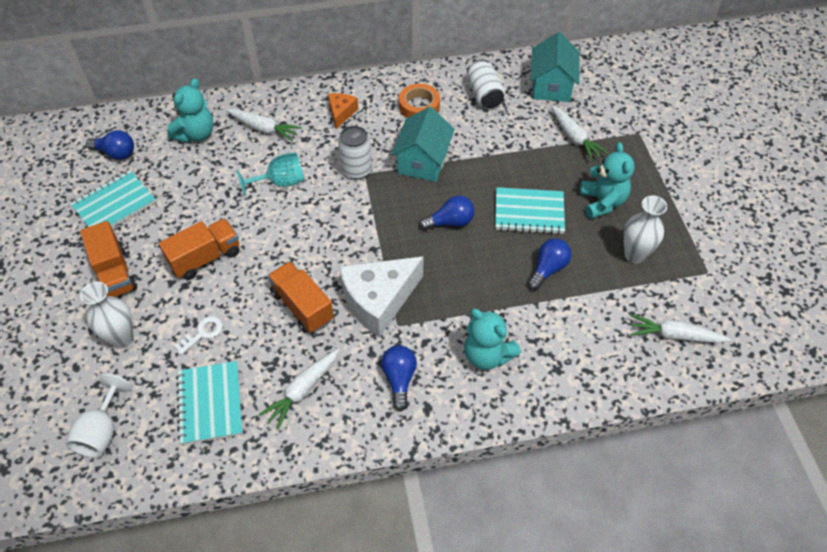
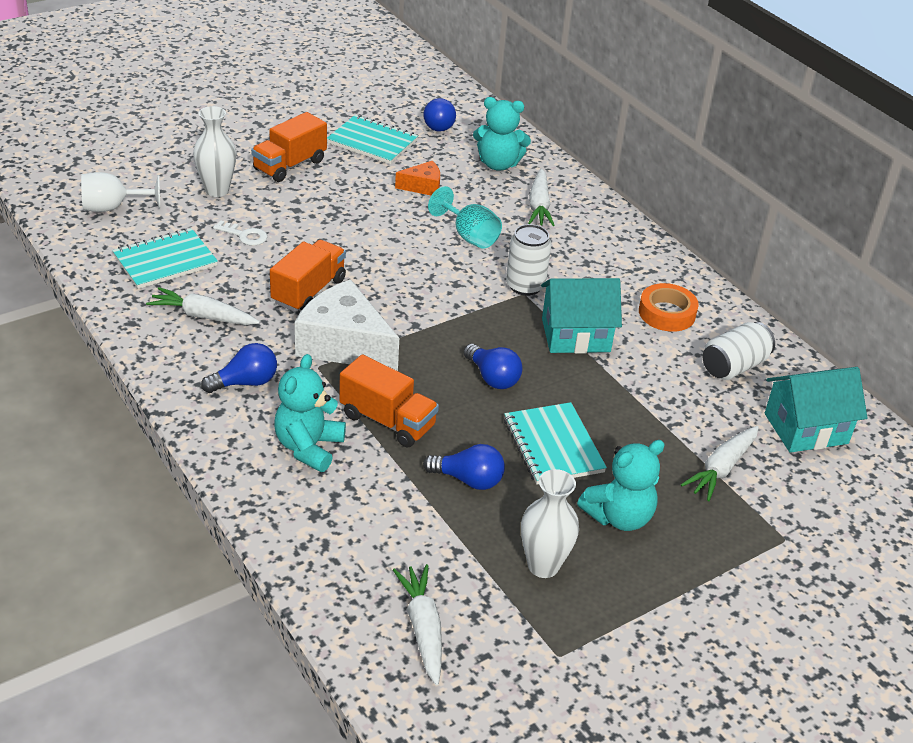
camera: 65 degrees right, 15 degrees down
(205, 258) = (337, 213): orange truck -> orange truck (387, 421)
(341, 113) = (606, 254): orange cheese -> orange cheese (423, 187)

